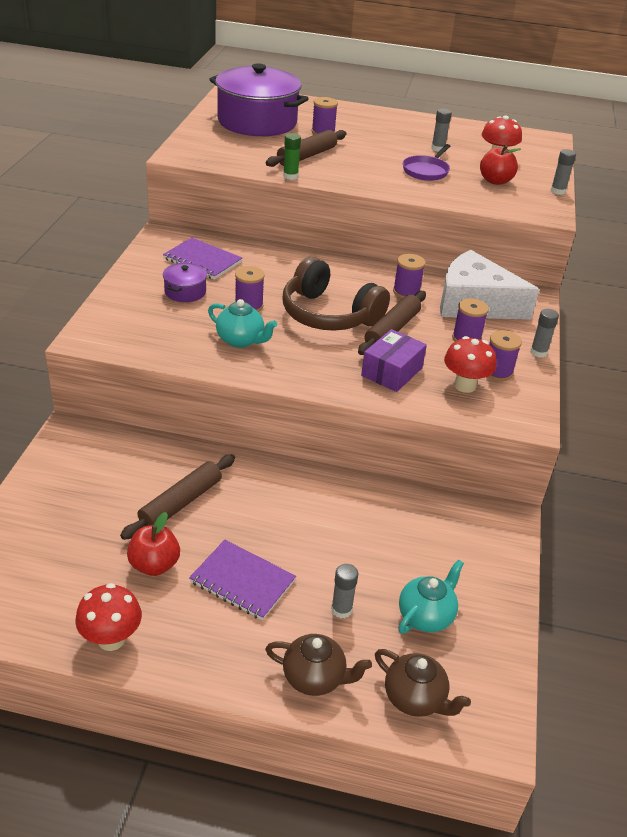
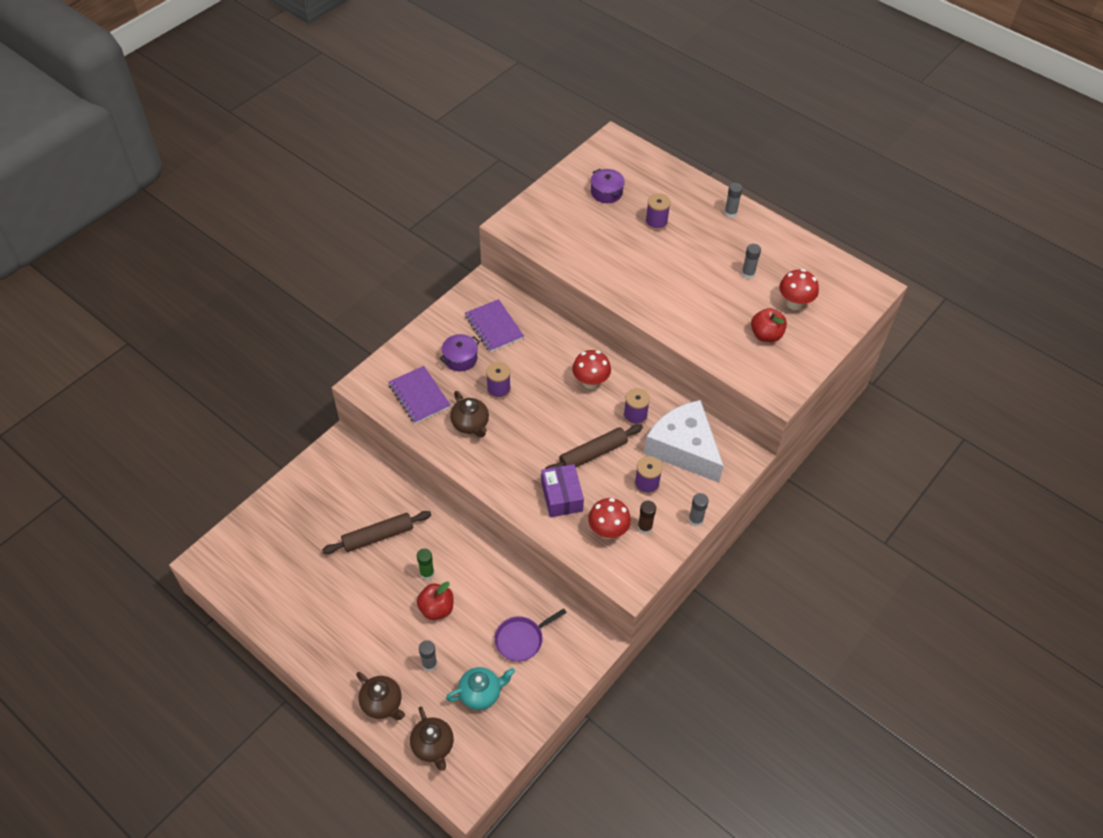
camera: 30 degrees right, 15 degrees up
(111, 639) = (281, 622): red mushroom -> red mushroom (590, 382)
(154, 565) = (334, 579): red apple -> red apple (436, 608)
(241, 340) = (470, 424): turquoise teapot -> brown teapot
(242, 581) = (381, 615): purple notebook -> purple notebook (419, 396)
(257, 122) = (606, 192): purple pot -> purple pot, size x0.43
(290, 176) = (585, 278): green glue stick -> green glue stick (427, 573)
(307, 156) = (617, 254): brown rolling pin -> none
(329, 314) = (554, 420): brown headphones -> none
(392, 372) = (561, 496): purple box -> purple box turned 75 degrees counterclockwise
(426, 171) = (711, 303): purple pan -> purple pan (521, 639)
(497, 372) = (645, 527): purple spool -> brown glue stick
(558, 191) = (815, 366): grey glue stick -> grey glue stick (730, 213)

